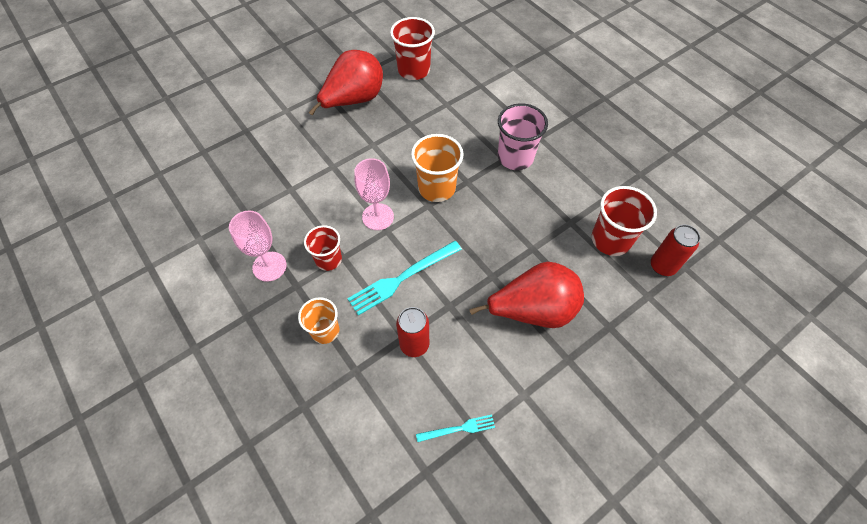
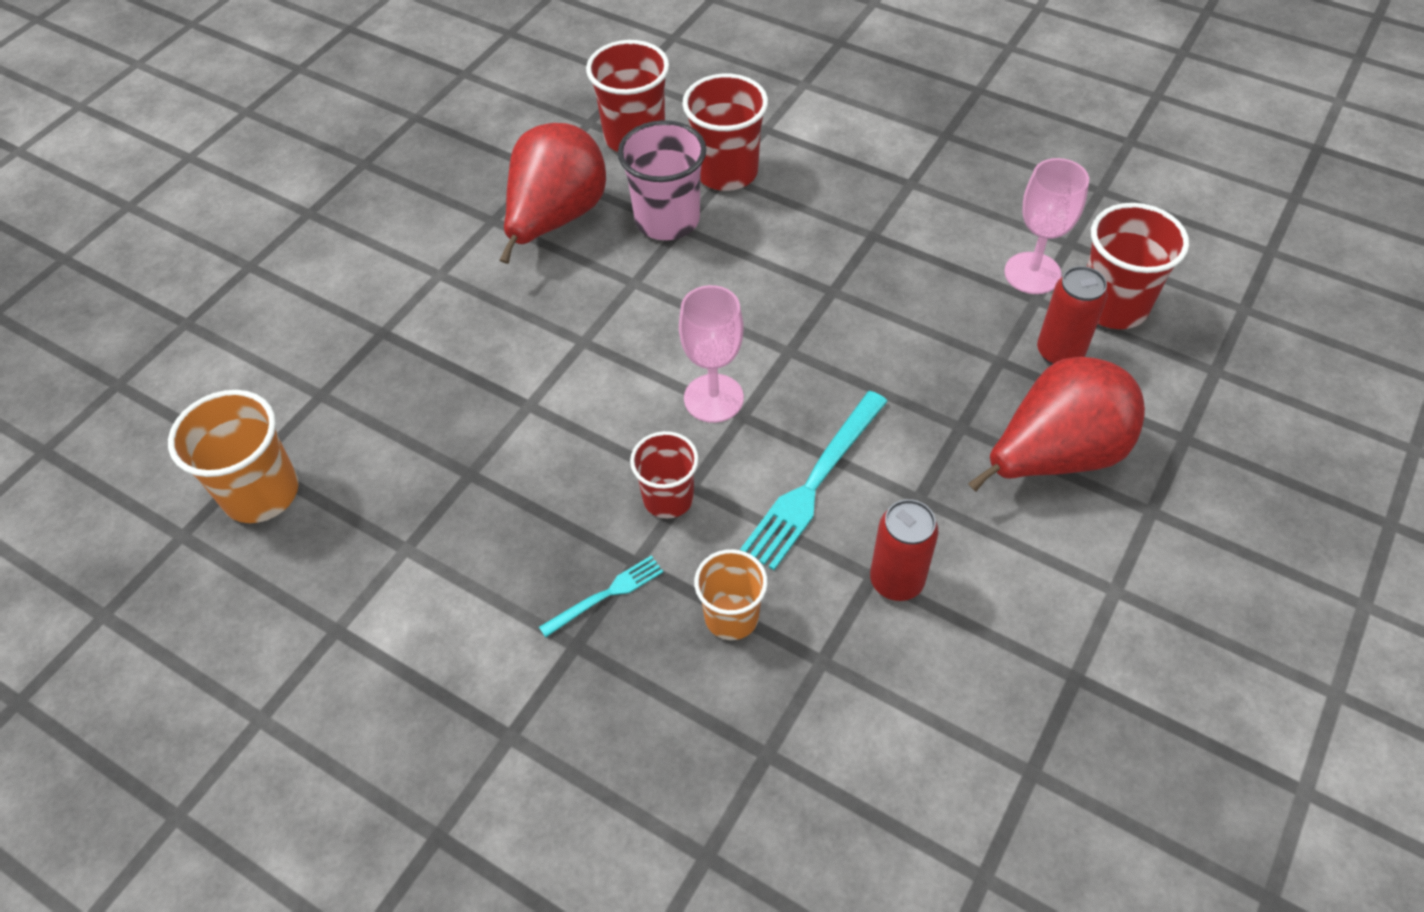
camera: 20 degrees left, 5 degrees down
(269, 266) = (567, 547): pink goblet -> pink goblet (1032, 273)
(436, 188) = (787, 318): orange cup -> orange cup (261, 493)
(448, 102) = (726, 172): none -> red cup
(458, 429) = (1044, 683): turquoise fork -> turquoise fork (606, 595)
(515, 157) = (890, 227): pink cup -> pink cup (667, 220)
(662, 266) = (1211, 318): red can -> red can (1059, 352)

